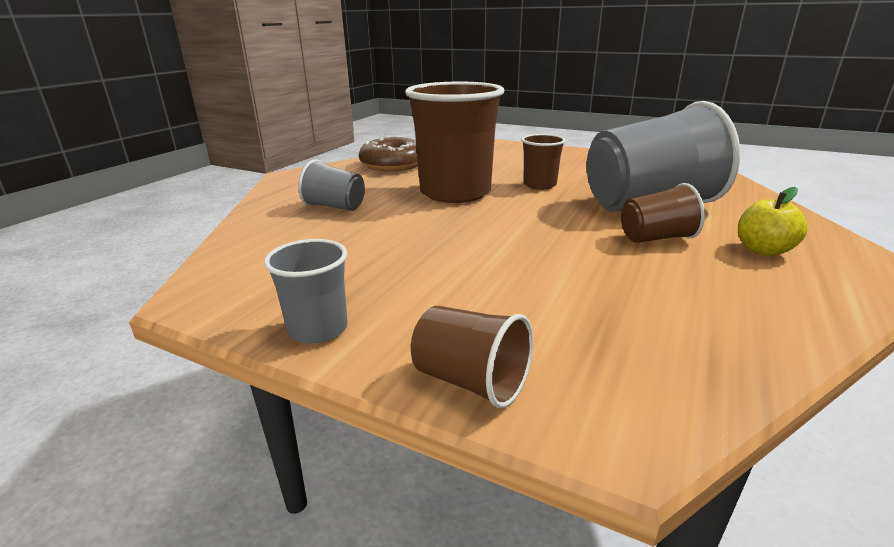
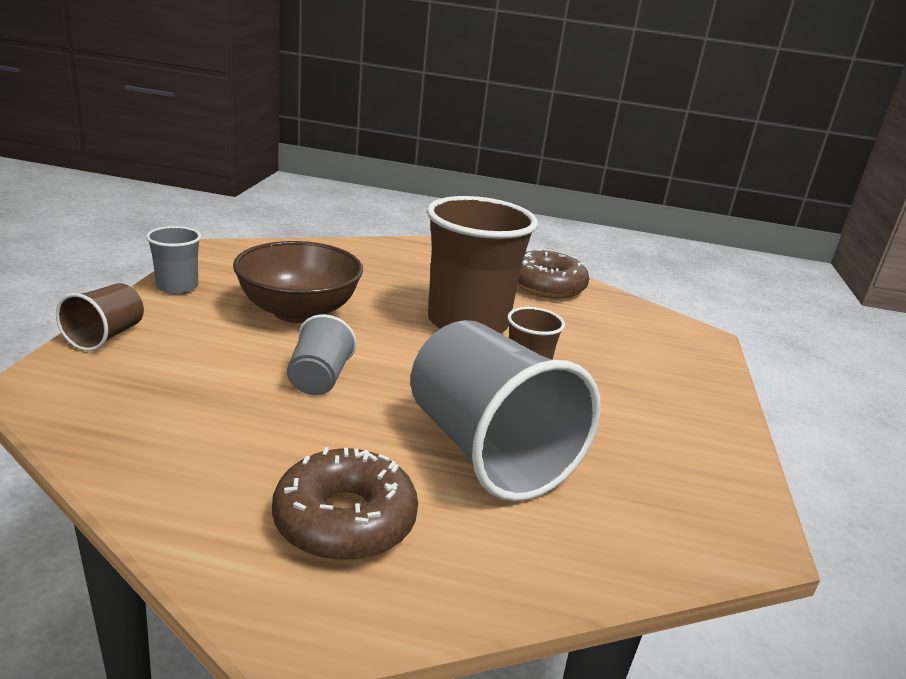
camera: 70 degrees right, 0 degrees up
(335, 207) = (399, 270): grey cup -> grey cup (319, 379)
(419, 254) = (298, 312): none -> brown bowl
(656, 238) = (366, 441): brown cup -> none
(763, 250) = (345, 520): yellow apple -> brown donut

